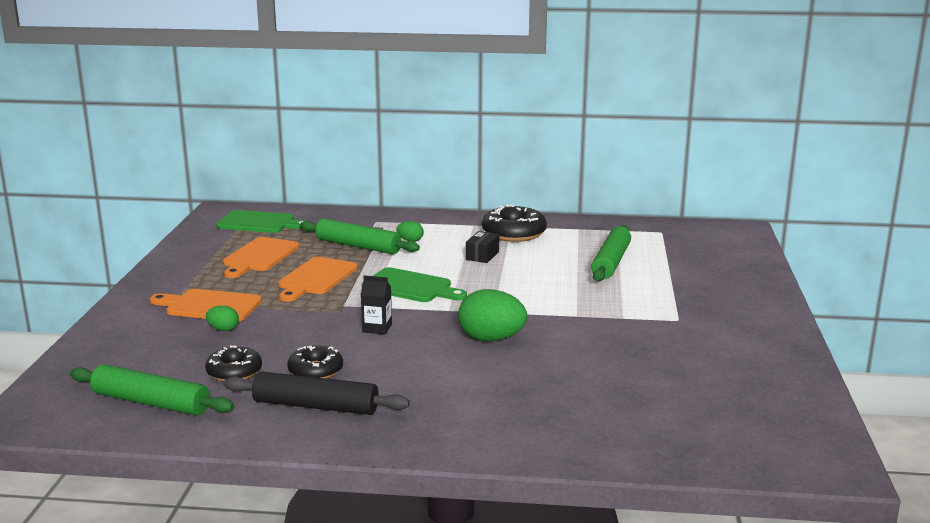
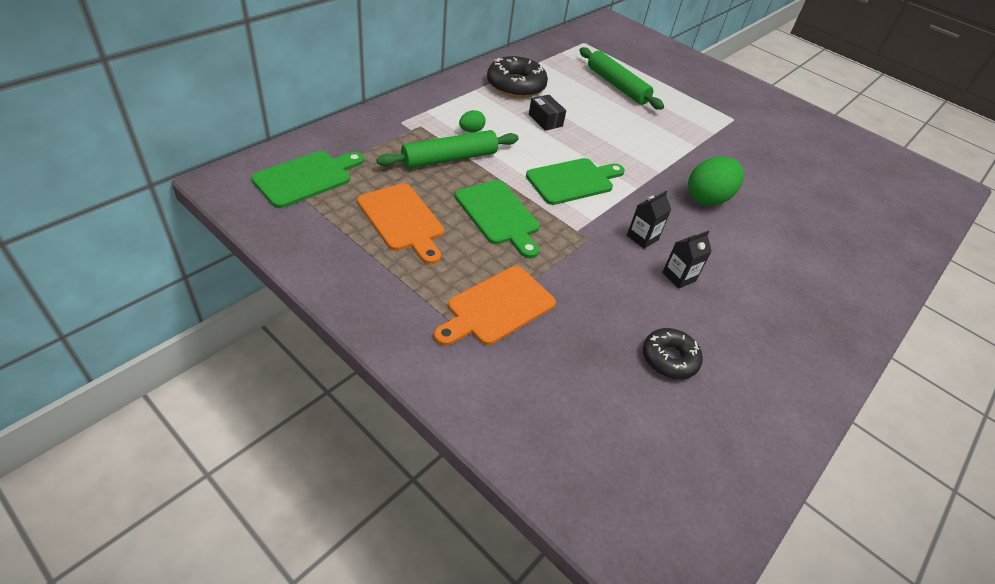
camera: 60 degrees left, 25 degrees up
(151, 402) = (700, 446): green rolling pin -> none
(223, 329) = (565, 324): green egg -> none
(315, 370) = (701, 309): black donut -> none
(316, 278) = (499, 215): orange cutting board -> green cutting board
(316, 406) = (770, 341): black rolling pin -> none
(346, 353) = (679, 277): none -> black carton

